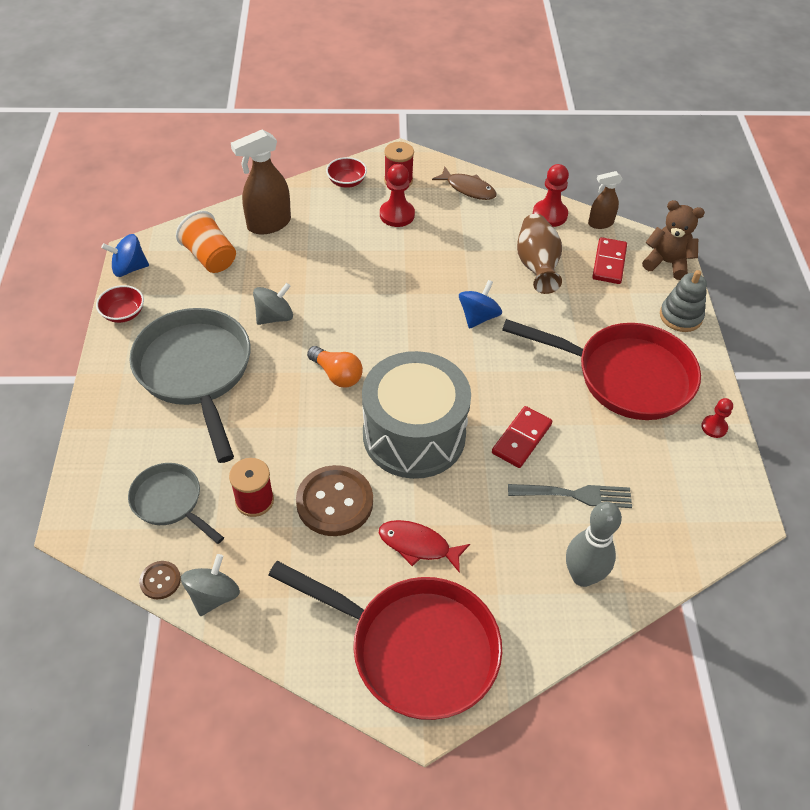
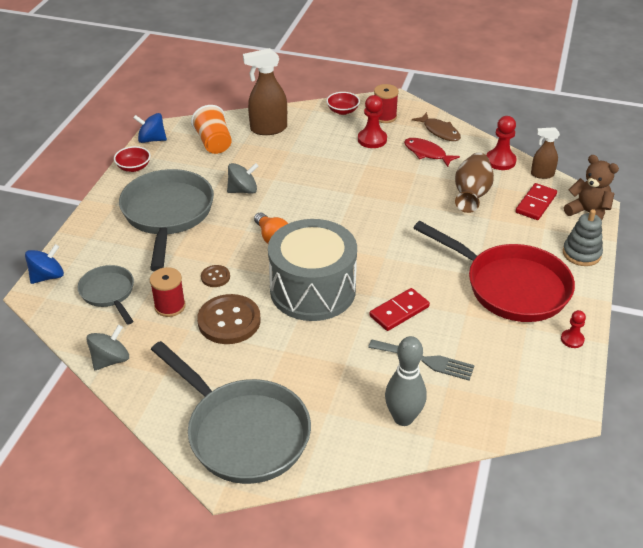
camera: 20 degrees right, 10 degrees down
(160, 581) = (77, 341): brown button -> brown button (215, 277)
(415, 648) = (243, 432): red pan -> grey pan
(418, 545) = (279, 364): red fish -> red fish (427, 153)
(478, 317) = (404, 221): blue spinning top -> blue spinning top (47, 276)

